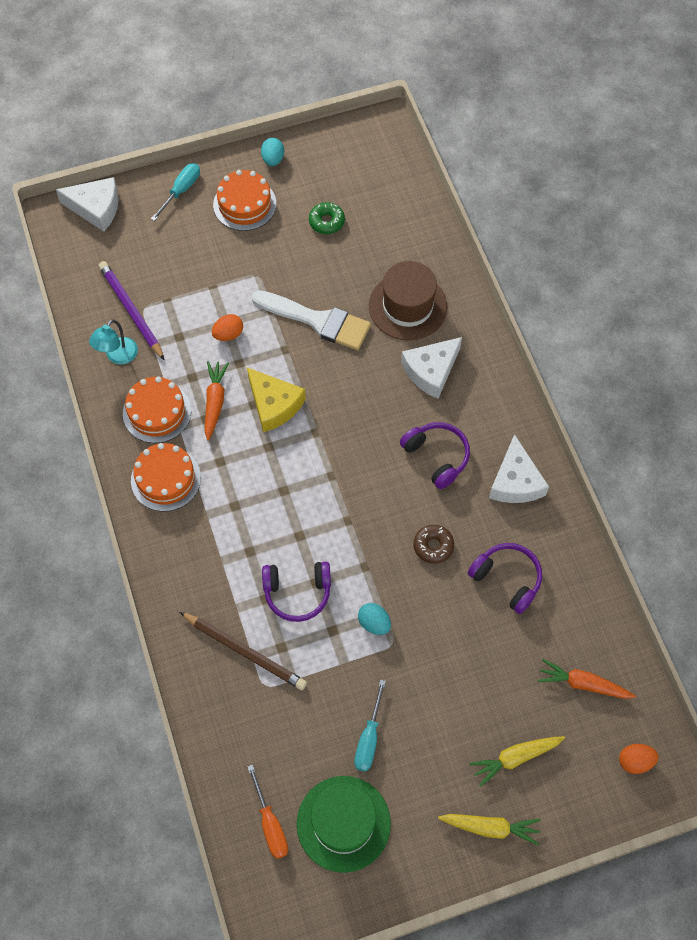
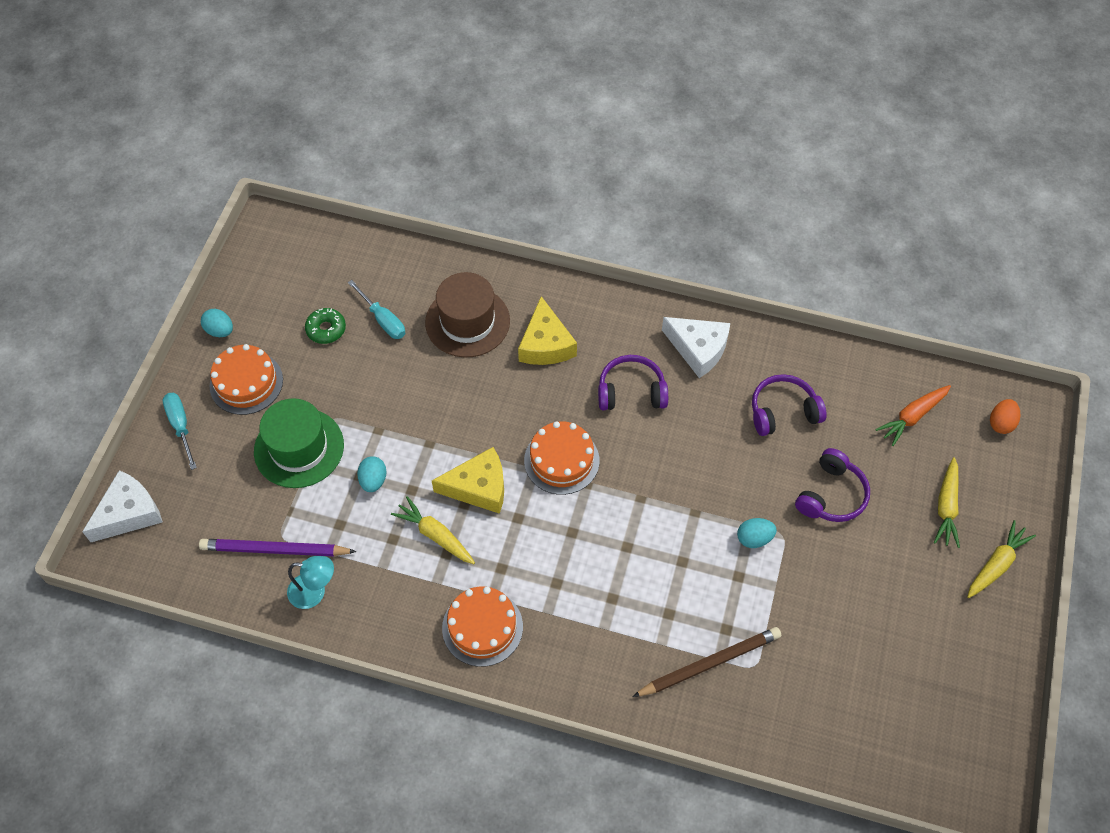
camera: 55 degrees left, 5 degrees down
(118, 356) = (314, 592): turquoise lamp -> turquoise lamp turned 60 degrees counterclockwise
(157, 412) = (405, 592): orange cake -> orange cake (561, 460)
(215, 402) = (435, 535): orange carrot -> yellow carrot
(228, 334) = (373, 480): orange egg -> turquoise egg
(270, 824) = (890, 742): orange screwdriver -> none
(297, 592) = (682, 583): purple headphones -> purple headphones (831, 495)
(318, 321) = (422, 399): white brush -> none
(343, 823) = (925, 679): green hat -> green hat (299, 448)
(369, 738) = (859, 609): turquoise screwdriver -> turquoise screwdriver (383, 320)
(431, 371) = (546, 344): white cheese -> yellow cheese
(433, 546) = (713, 447): brown donut -> none

